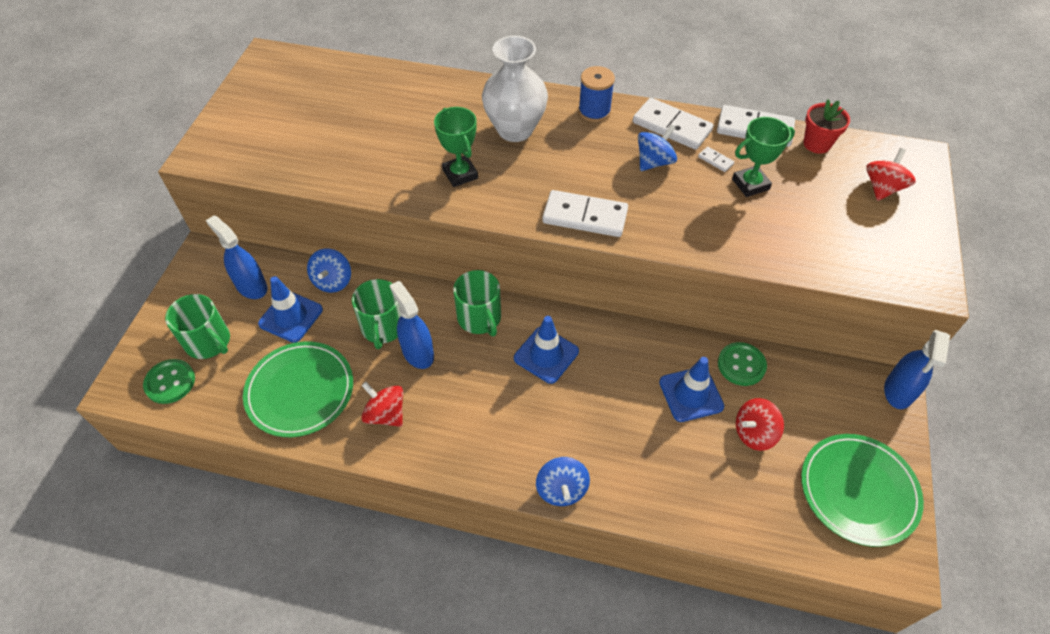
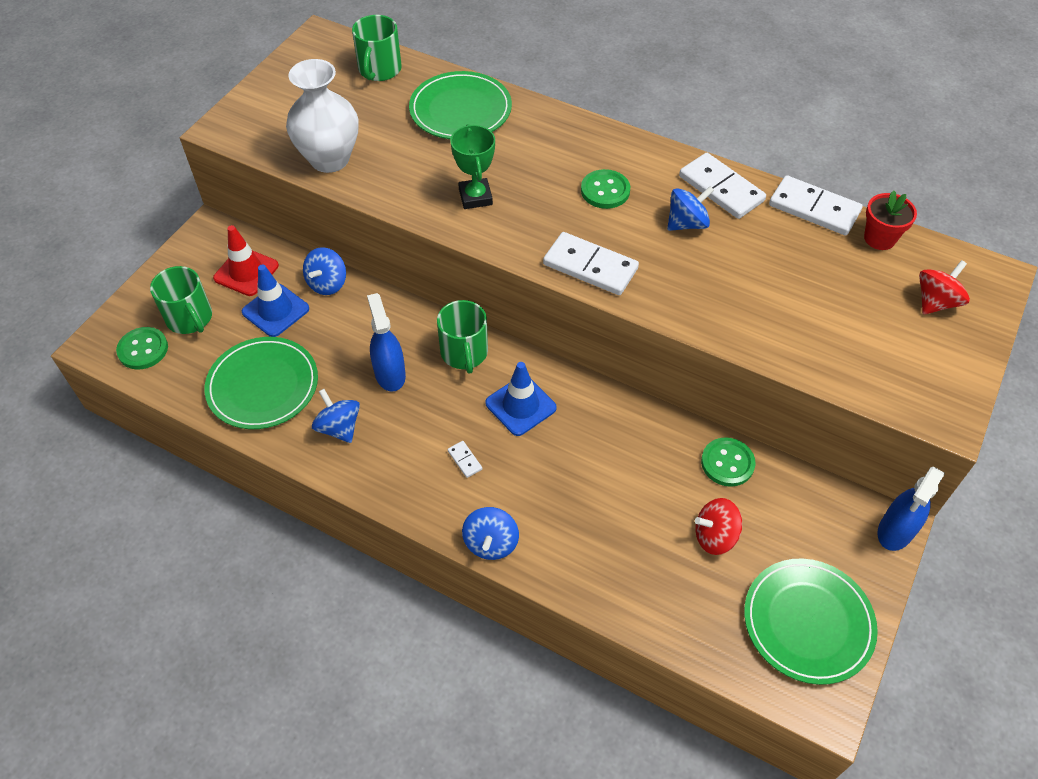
camera: 15 degrees right, 0 degrees up
(251, 286) = (246, 272): blue spray bottle -> red traffic cone
(383, 327) = (363, 341): green mug -> green mug (379, 69)
(385, 414) = (339, 427): red spinning top -> blue spinning top
(420, 99) = (460, 110): none -> green plate
(515, 130) = (549, 161): white vase -> white vase (330, 159)
(573, 147) = (605, 191): none -> green button
(594, 111) = (641, 156): blue spool -> none
(691, 394) = (660, 480): blue traffic cone -> none
(715, 160) = (756, 235): white domino -> white domino (465, 460)
(750, 184) = (785, 268): green trophy -> none

